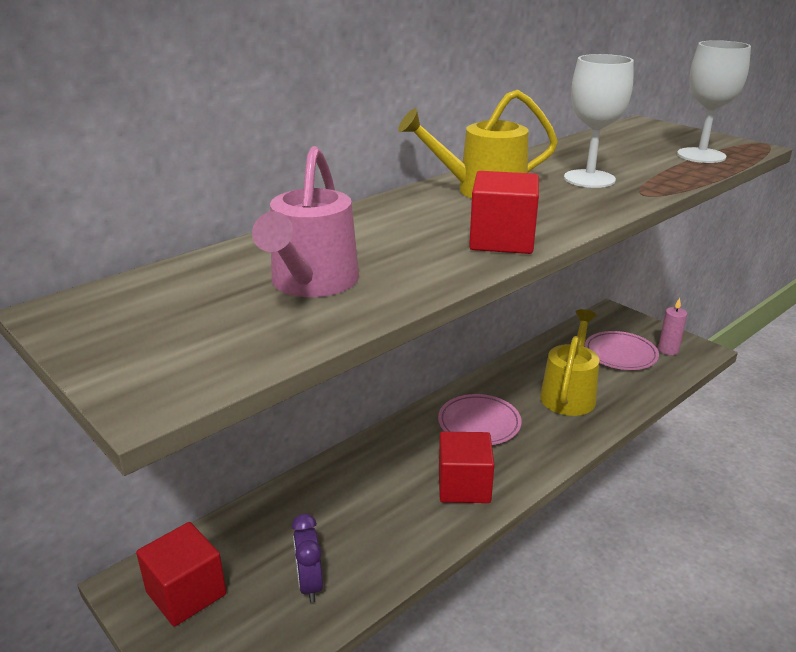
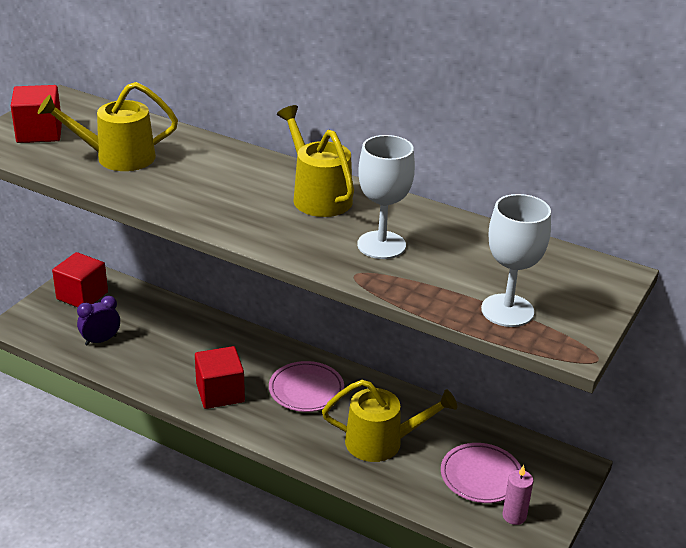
camera: 70 degrees right, 5 degrees up
(311, 283) = (116, 157): pink watering can -> yellow watering can
(502, 240) = (213, 214): red cube -> red cube (39, 132)

